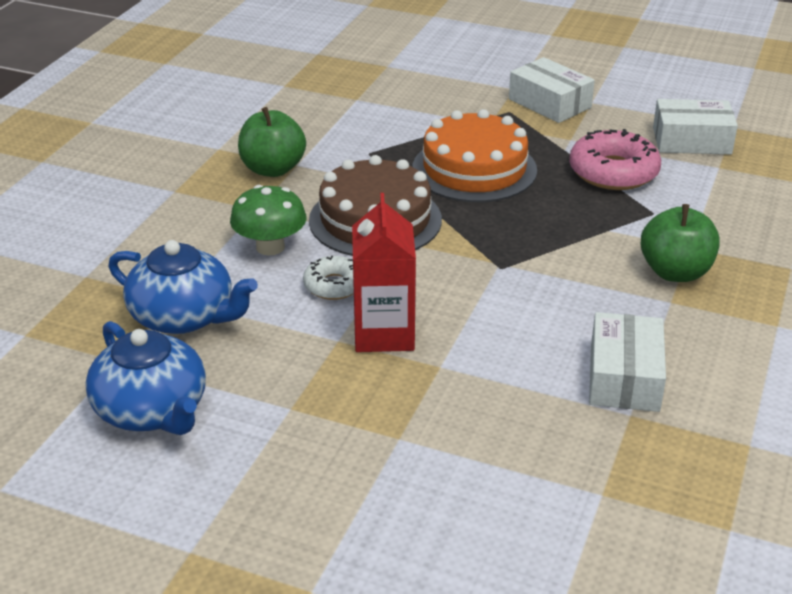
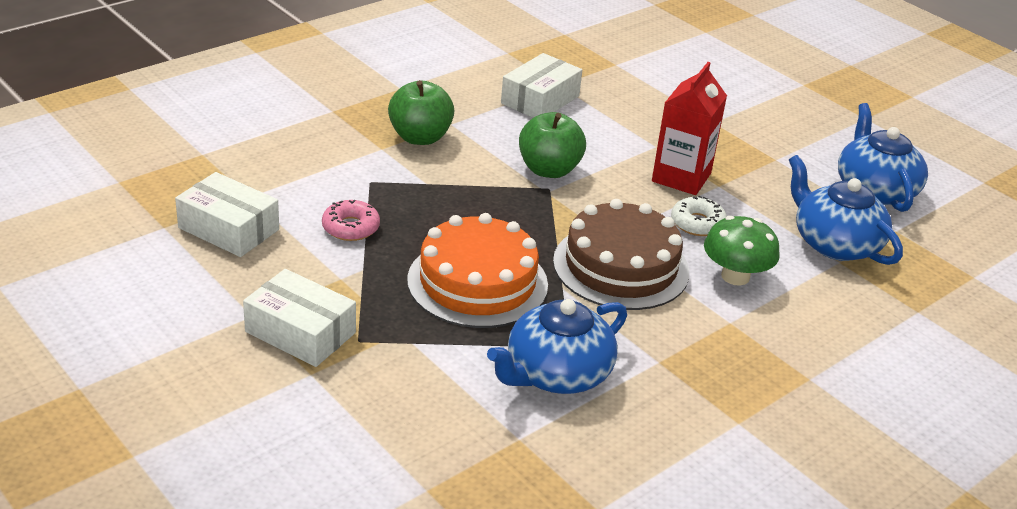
camera: 155 degrees left, 0 degrees up
(273, 169) = (689, 365): green apple -> green apple (549, 170)
(363, 135) = (556, 374): none -> blue teapot
(549, 103) = (300, 332): white box -> white box turned 45 degrees counterclockwise
(613, 172) = (351, 227): pink donut -> pink donut, size x0.59

